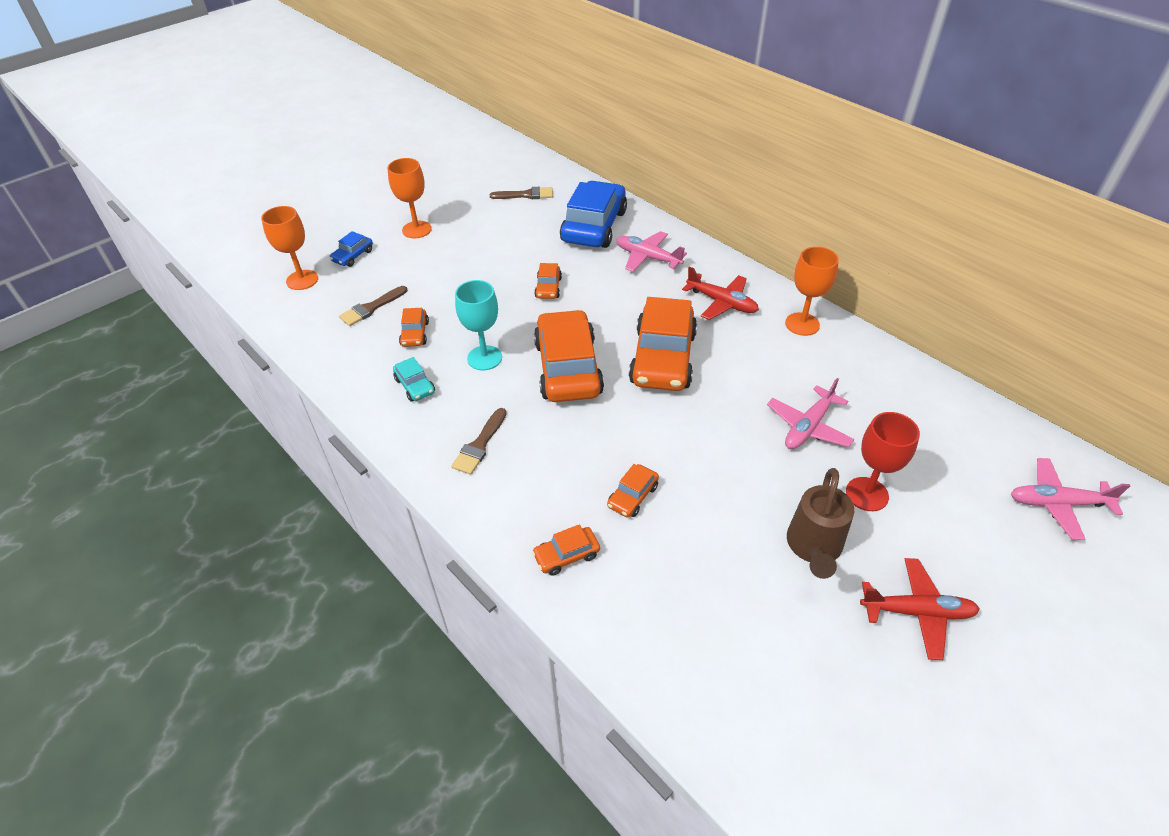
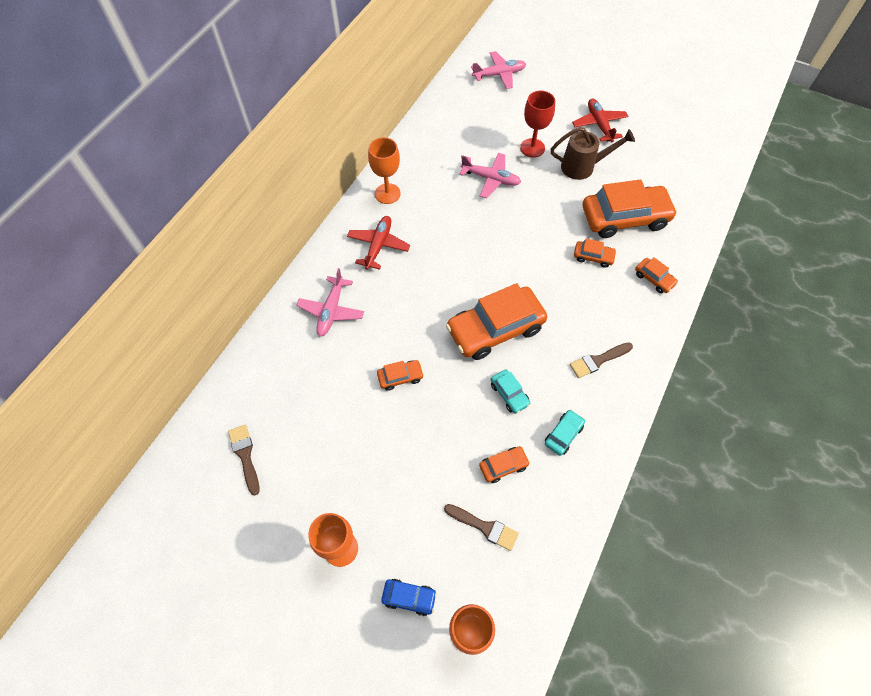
camera: 110 degrees left, 15 degrees up
(480, 445) = (598, 360): brown brush -> brown brush turned 150 degrees clockwise
(484, 358) = (509, 394): turquoise goblet -> turquoise car
(594, 226) = (291, 369): blue car -> none
(663, 358) = (459, 270): orange car -> orange car (624, 218)
(1057, 503) = (499, 74): pink plane -> pink plane turned 90 degrees counterclockwise

